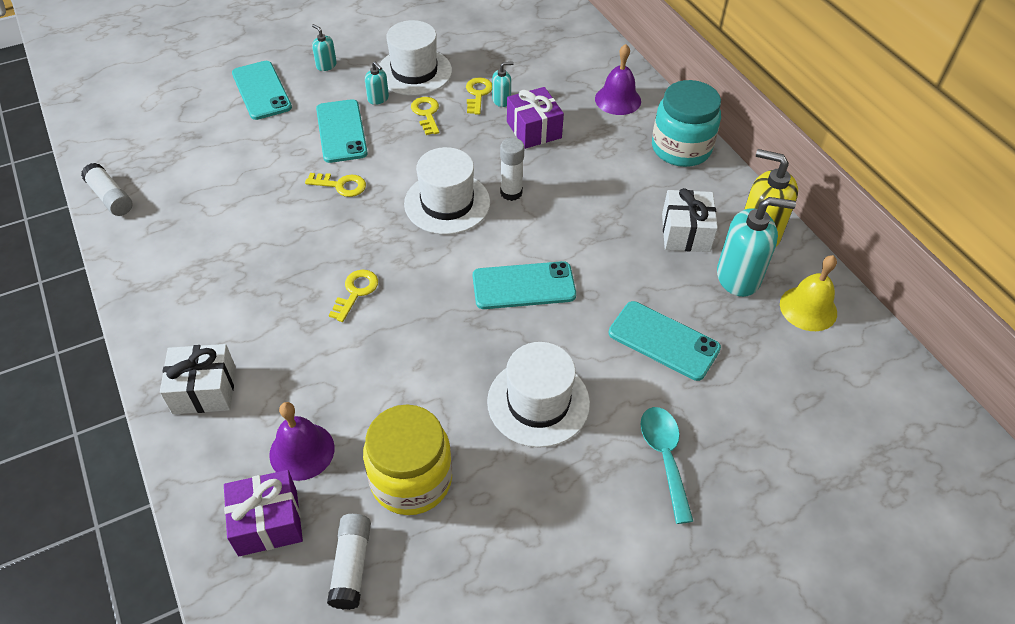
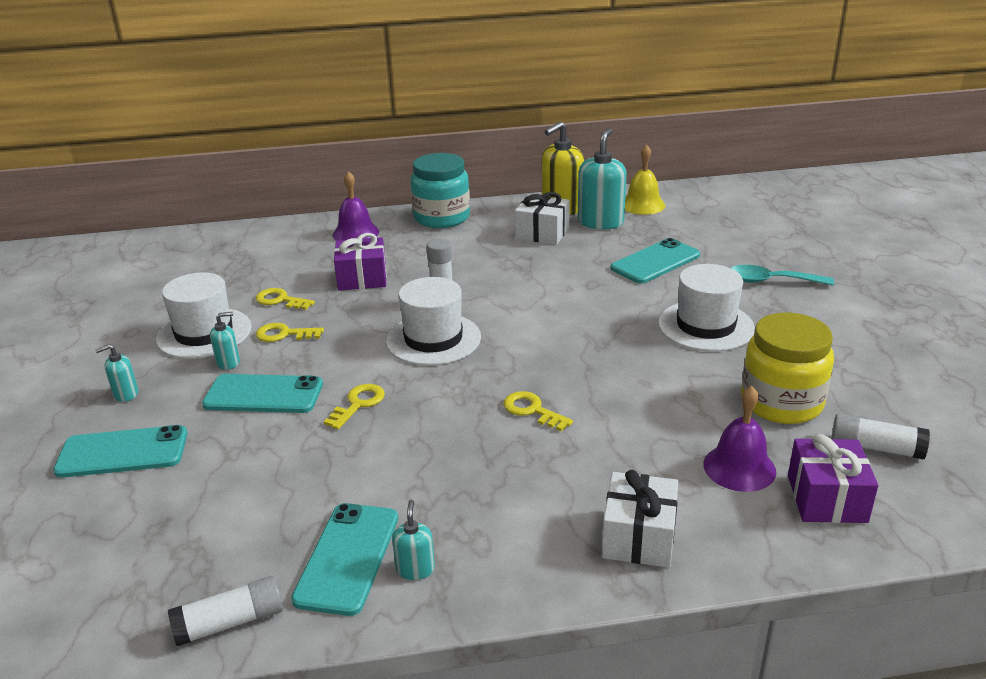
camera: 70 degrees left, 20 degrees down
(501, 100) = (303, 289): turquoise soap dispenser -> turquoise soap dispenser (415, 569)
(523, 286) = (568, 313): turquoise phone -> turquoise phone (347, 558)

